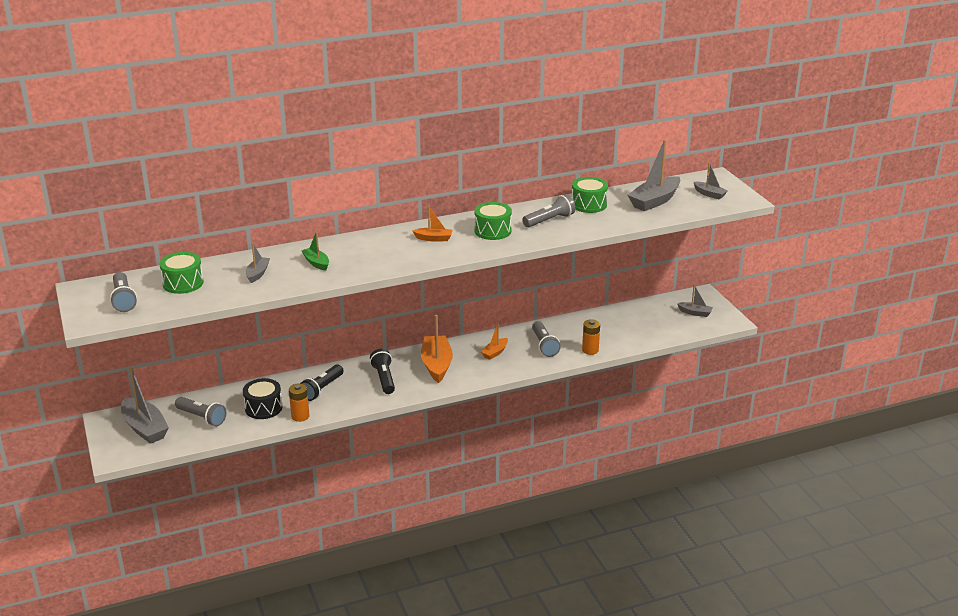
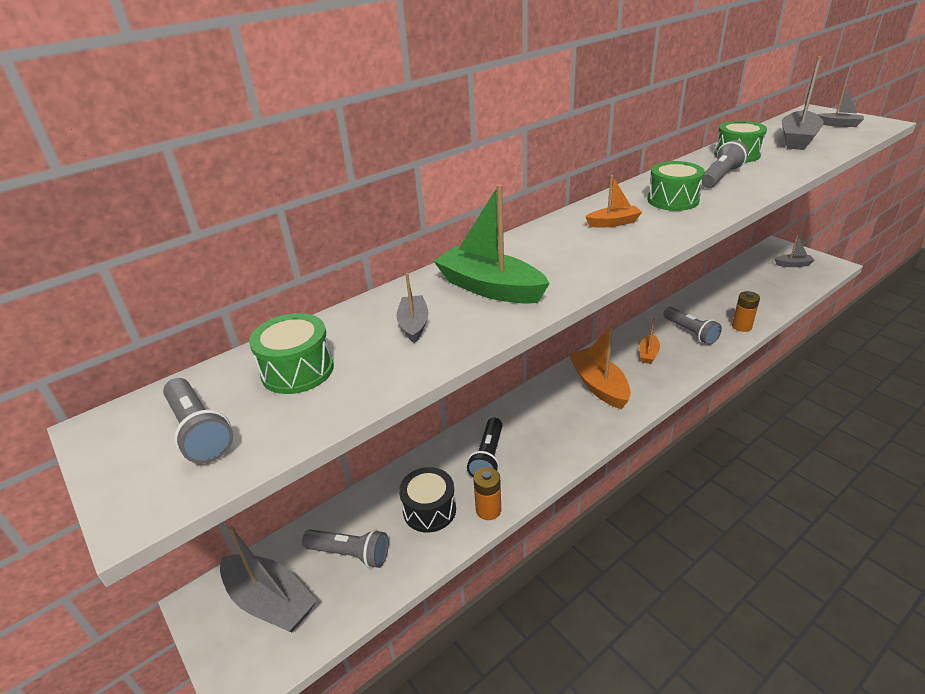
camera: 15 degrees left, 5 degrees up
(316, 263) = (490, 288): green boat -> green boat, size x1.87
(384, 379) = (553, 421): black flashlight -> none

